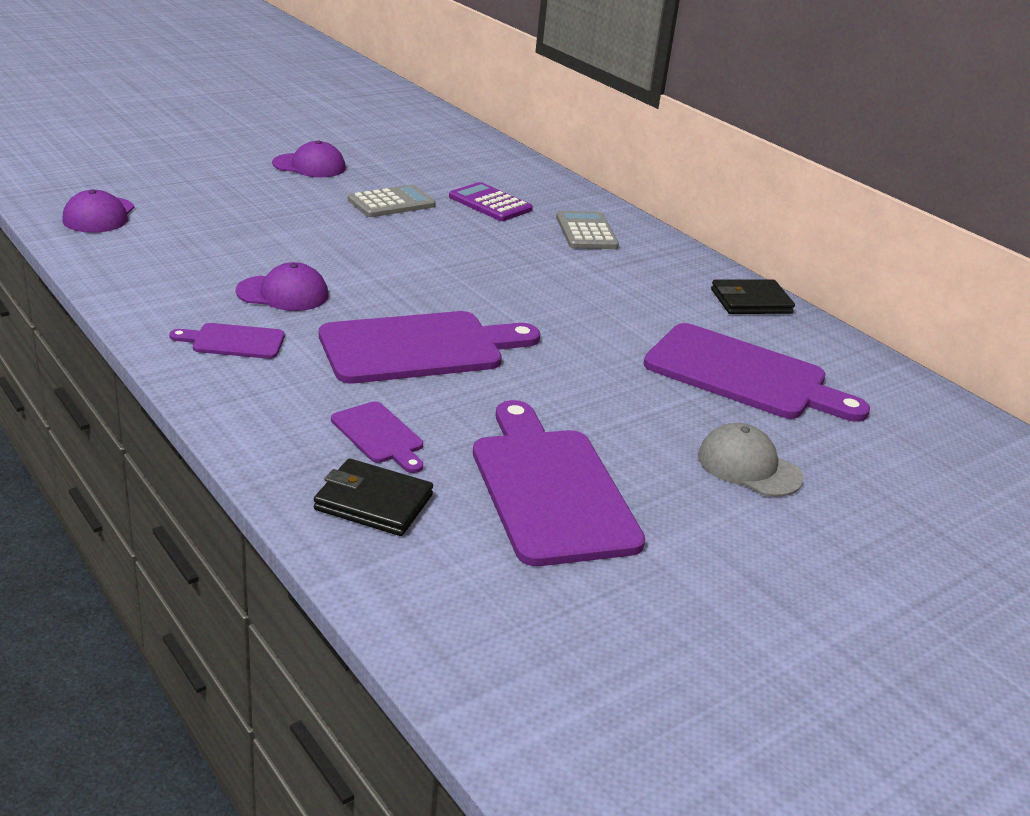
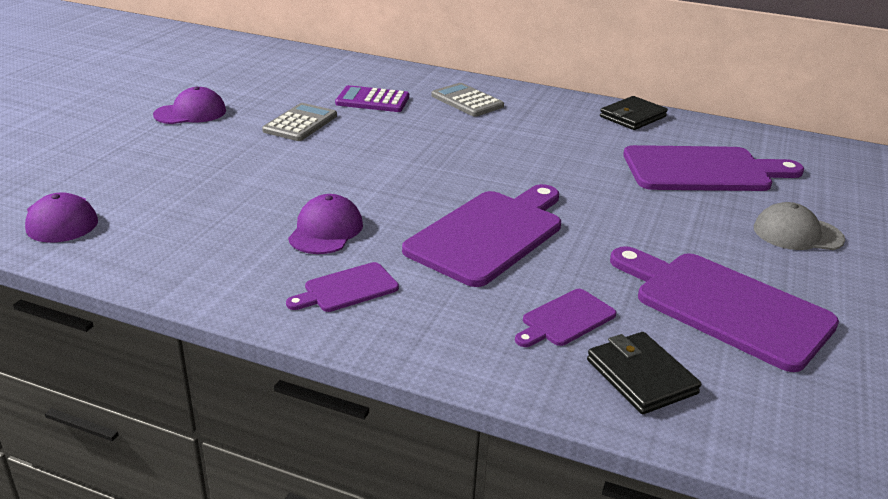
camera: 30 degrees left, 0 degrees up
(283, 293) = (326, 230): purple cap -> purple cap turned 45 degrees counterclockwise
(373, 502) = (641, 377): black wallet -> black wallet turned 75 degrees clockwise
(379, 435) = (565, 319): purple cutting board -> purple cutting board turned 120 degrees clockwise

